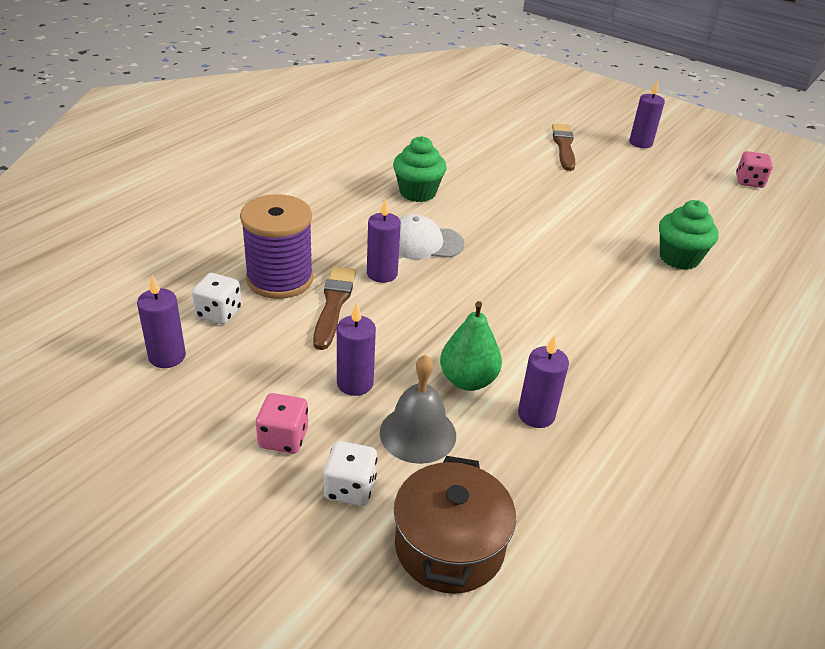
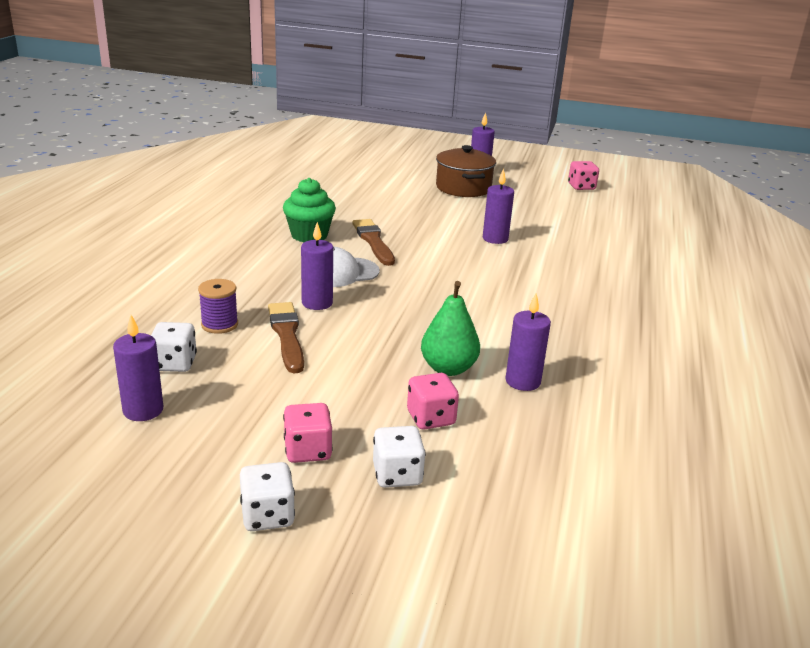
camera: 20 degrees left, 10 degrees down
(211, 497) = (267, 515): none -> white dice
(280, 279) = (219, 324): purple spool -> purple spool, size x0.53
(355, 383) = (348, 392): purple candle -> purple candle (495, 239)
(418, 433) = (431, 418): grey bell -> pink dice
(449, 546) = (514, 496): brown pot -> brown pot (463, 188)
(564, 146) = (417, 183): brown brush -> brown brush (373, 241)
(679, 258) = (562, 248): green cupcake -> none

